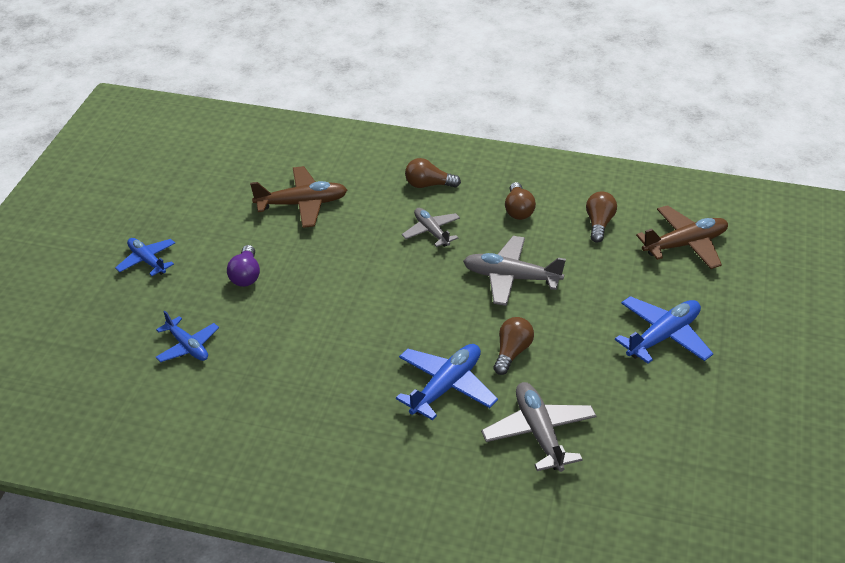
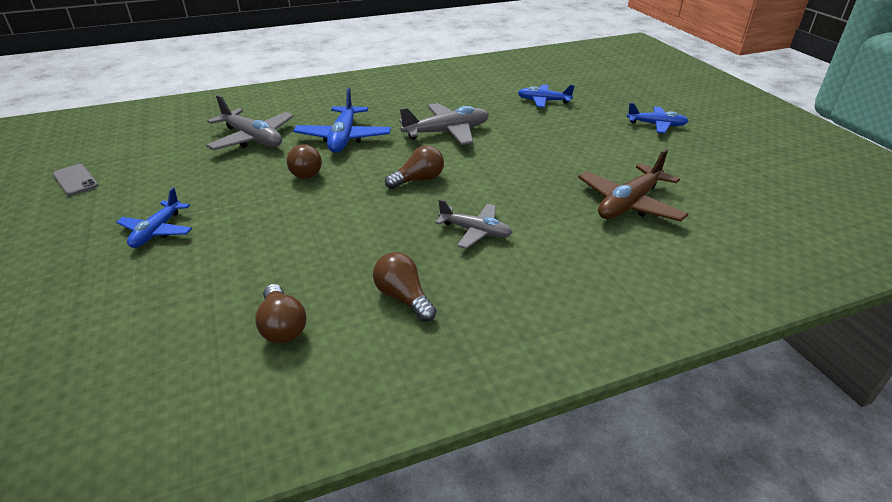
camera: 145 degrees right, 5 degrees down
(246, 275) = (576, 142): purple light bulb -> none
(428, 185) = (542, 280): brown light bulb -> brown light bulb (418, 180)
(511, 278) = (351, 223): grey plane -> grey plane (447, 132)
(663, 337) = (157, 231): blue plane -> blue plane, size x0.65
(685, 244) = (140, 350): brown plane -> none
(735, 445) = (75, 180): none -> grey phone

